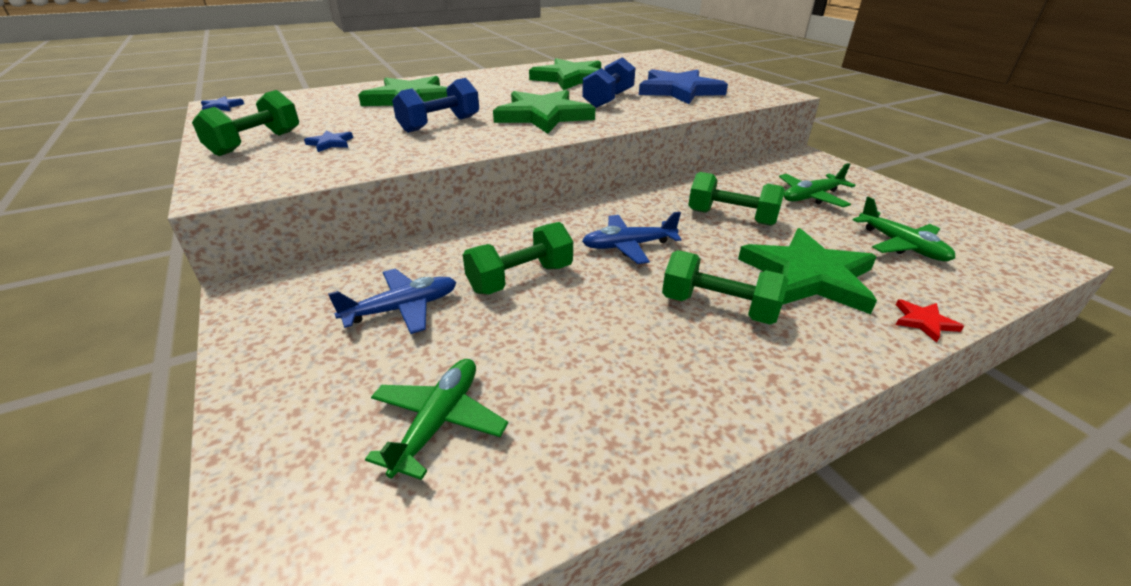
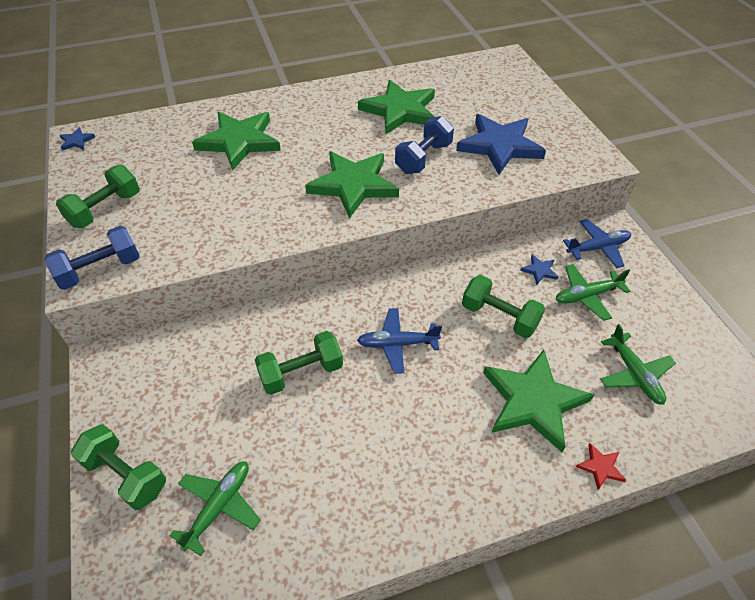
camera: 10 degrees right, 15 degrees up
(330, 143) = (164, 216): blue star -> blue star (539, 270)
(402, 309) = (209, 394): blue plane -> blue plane (598, 248)
(440, 124) = (258, 192): blue dumbbell -> blue dumbbell (100, 270)
(718, 308) = (444, 428): green dumbbell -> green dumbbell (126, 475)

